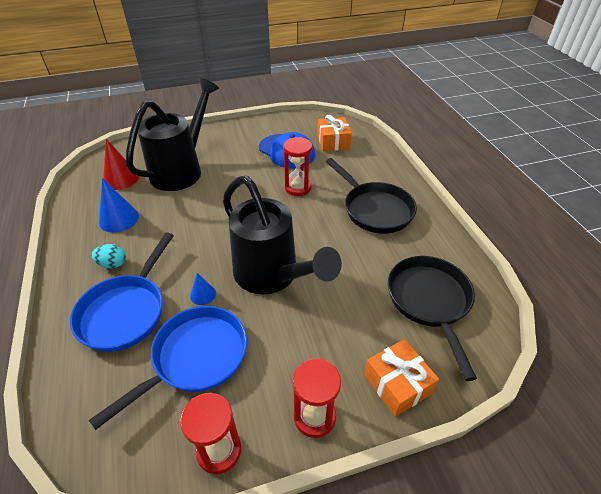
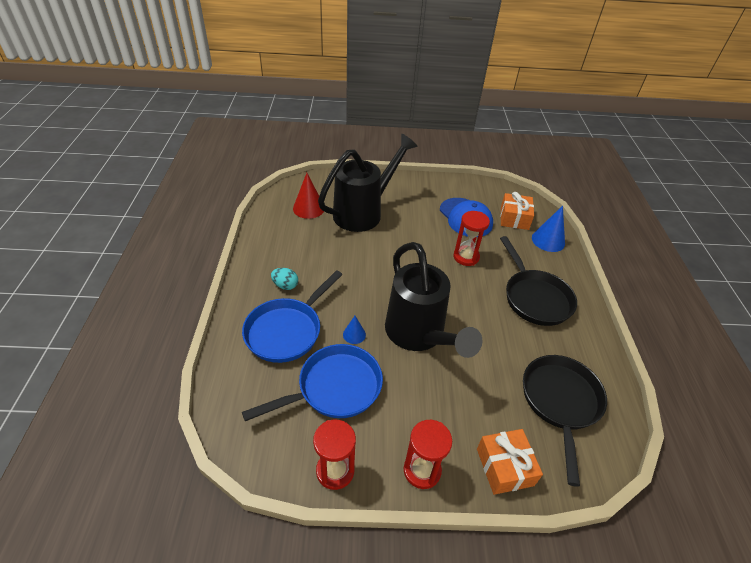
camera: 15 degrees right, 0 degrees up
(119, 219) = (299, 246): blue cone -> blue cone (548, 240)

